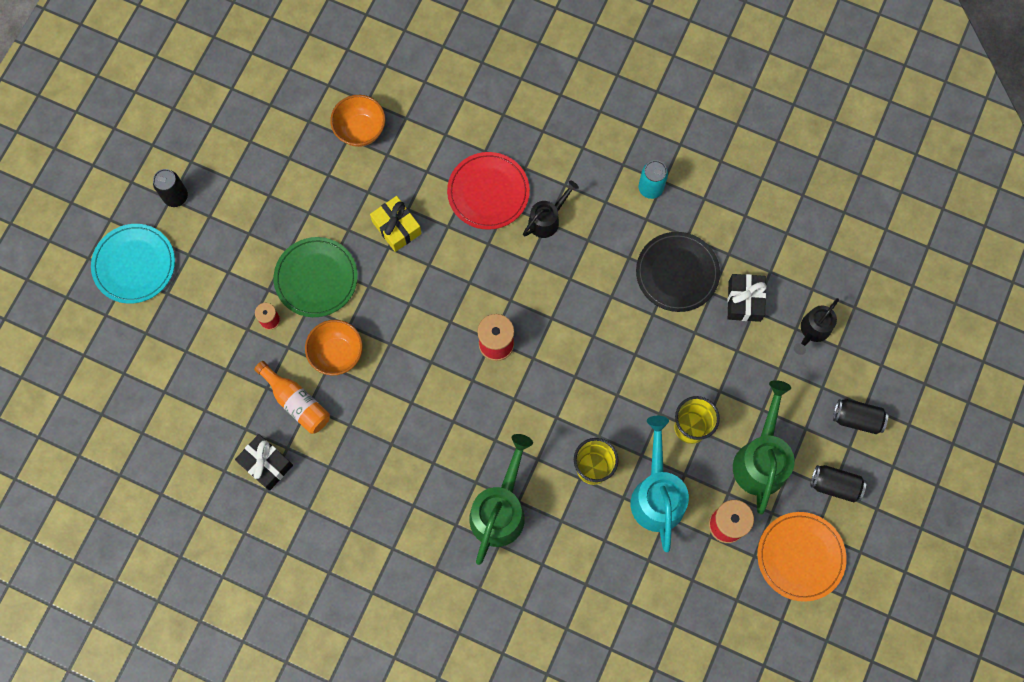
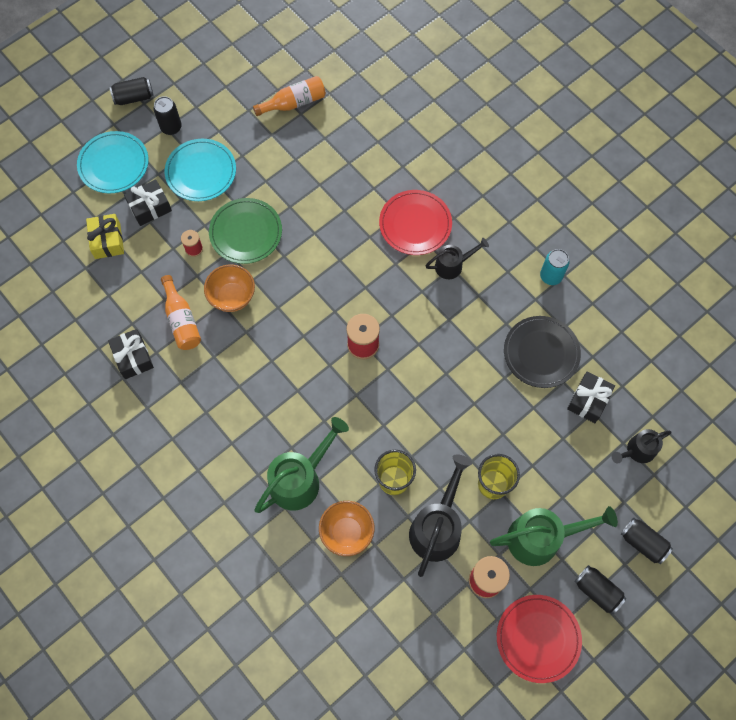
camera: 25 degrees right, 5 degrees down
(116, 180) = (134, 97): none -> black can
(199, 295) = (150, 207): none -> black gift
(234, 232) = (201, 172): none -> turquoise plate
(296, 112) = (294, 103): none -> orange bottle
(360, 130) = (337, 136): orange bowl -> orange bowl (347, 532)
(396, 227) = (328, 221): yellow gift -> yellow gift (107, 241)
(656, 494) = (437, 526): turquoise watering can -> black watering can
(761, 458) = (542, 538): green watering can -> green watering can turned 45 degrees clockwise
(800, 556) = (538, 638): orange plate -> red plate

